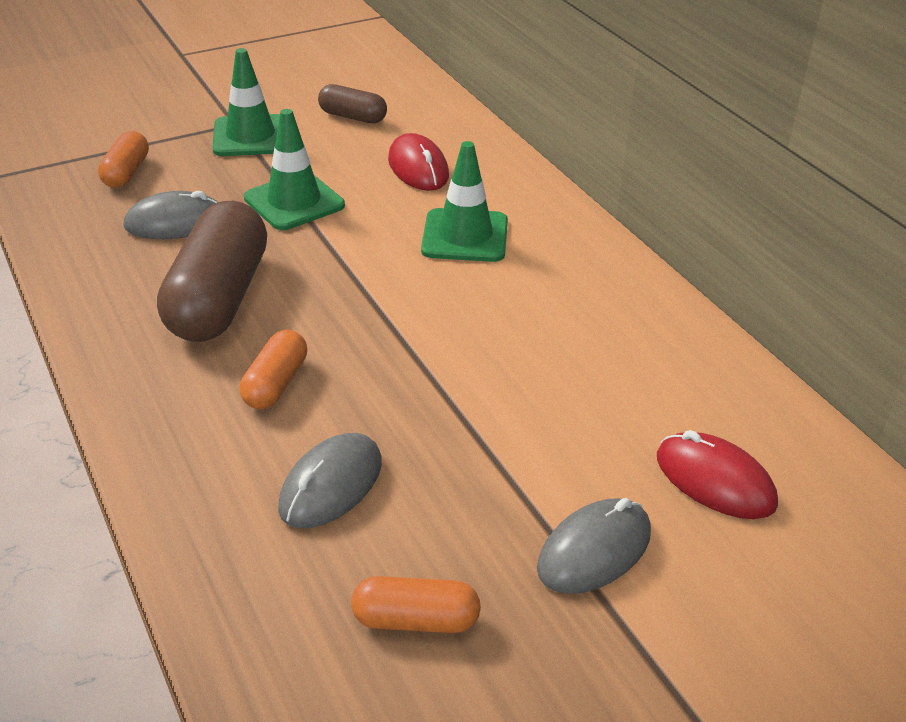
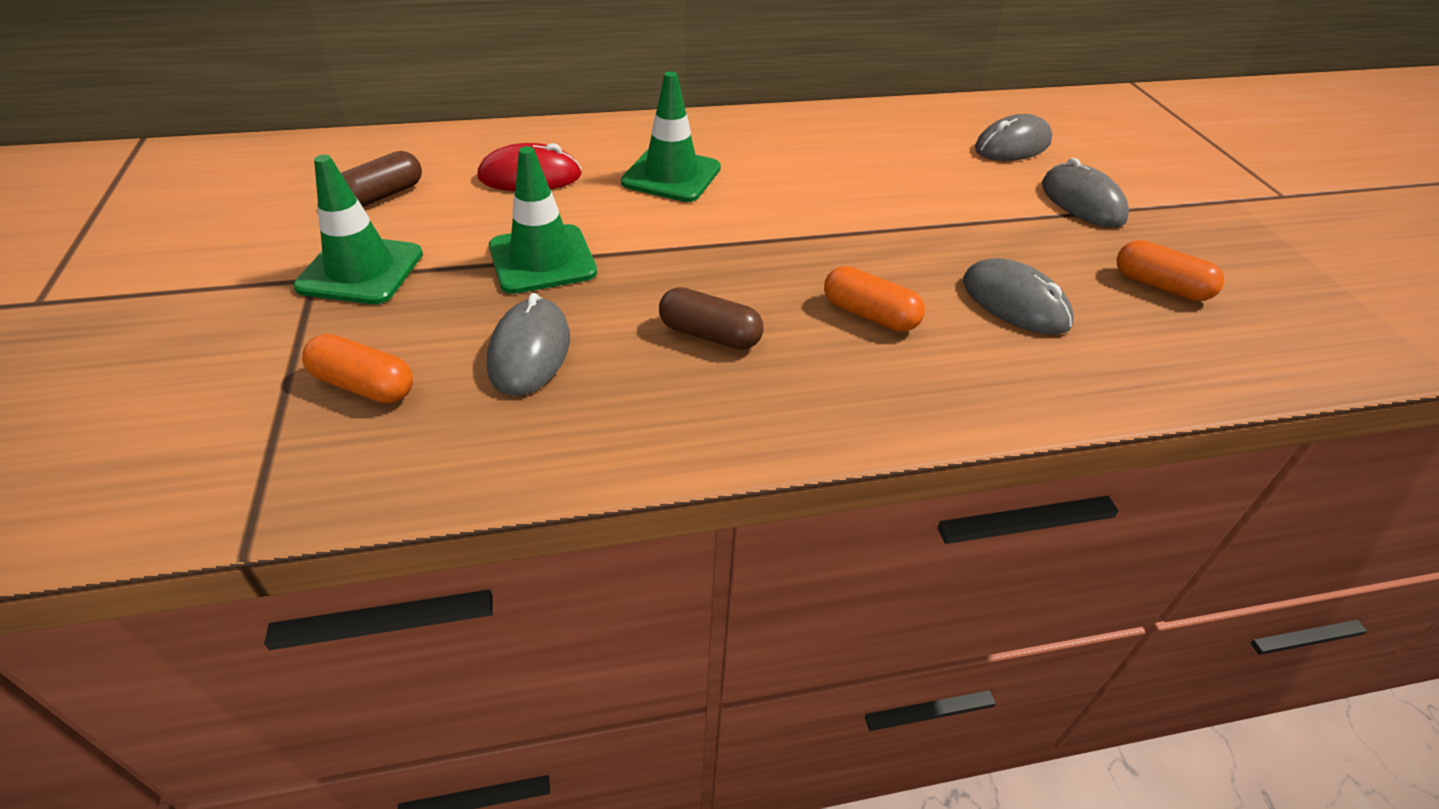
camera: 75 degrees left, 5 degrees up
(218, 298) = (709, 335): brown capsule -> brown capsule, size x0.50
(415, 620) = (1160, 286): orange capsule -> orange capsule turned 75 degrees counterclockwise
(715, 481) = (1012, 146): red mouse -> grey mouse

